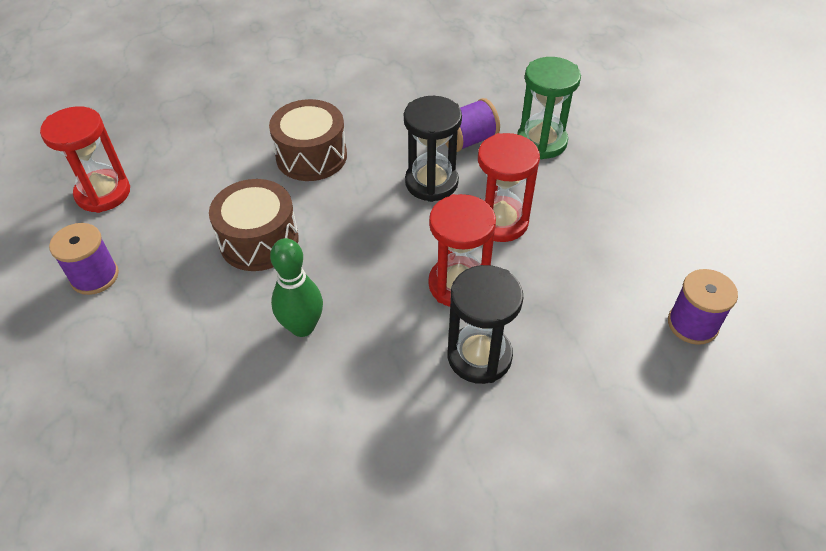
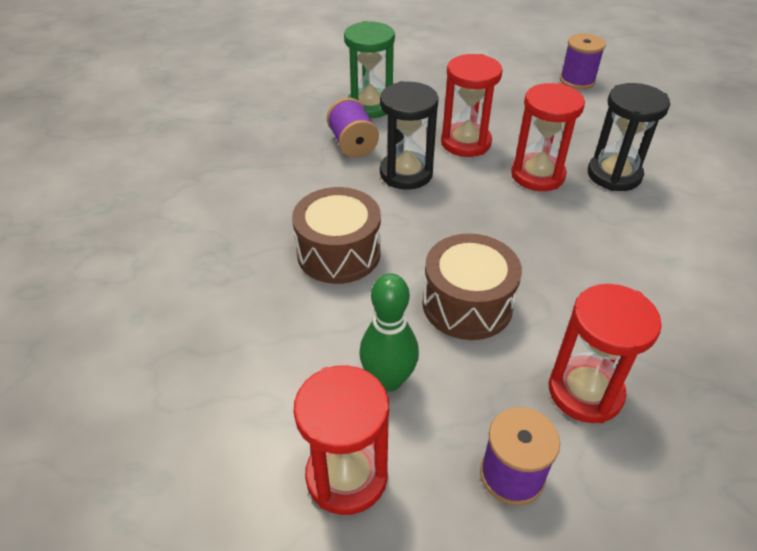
camera: 80 degrees left, 5 degrees down
(165, 321) = (585, 392): none -> red hourglass
(302, 327) = (589, 276): green bowling pin -> green bowling pin (388, 380)

